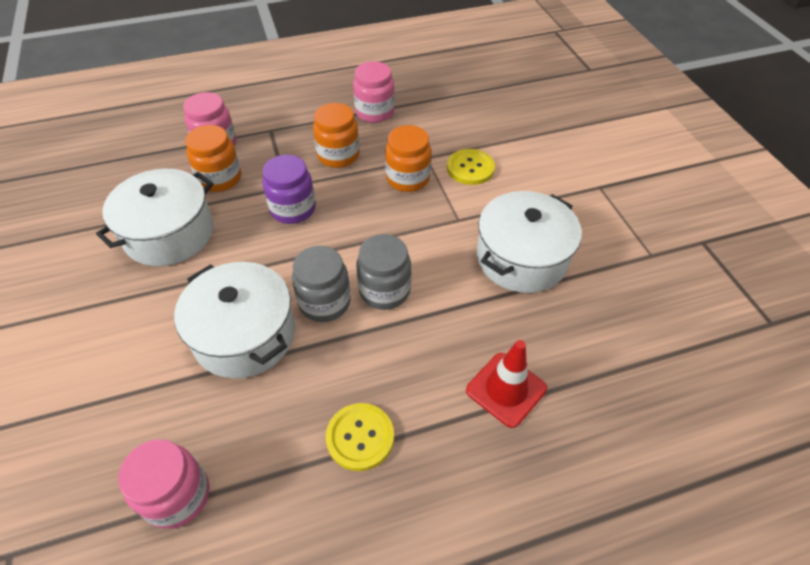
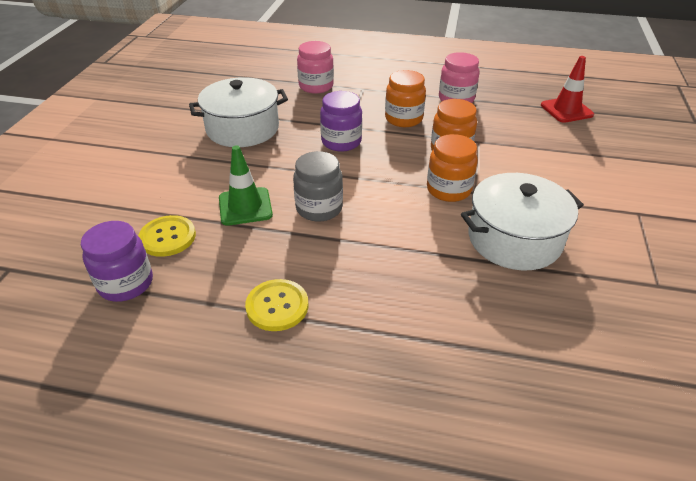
camera: 30 degrees right, 10 degrees down
(178, 496) = (126, 283): pink jar -> purple jar
(220, 178) = (302, 107): orange jar -> orange jar (448, 190)
(244, 335) = (245, 206): white pot -> green traffic cone
(384, 290) = (372, 218): grey jar -> none
(470, 168) = (513, 160): yellow button -> yellow button (167, 237)
(506, 389) = (425, 328): red traffic cone -> red traffic cone (566, 110)

